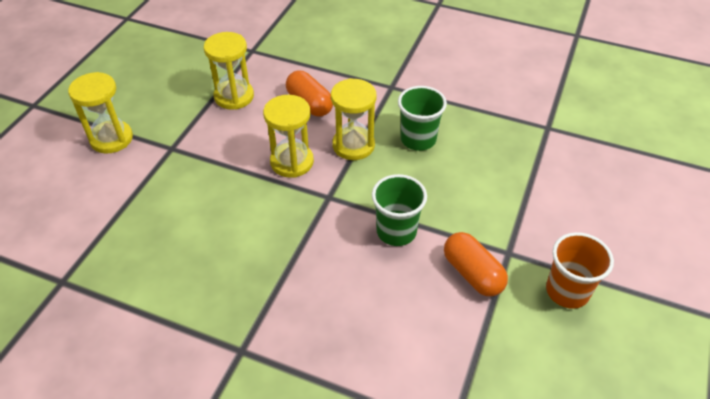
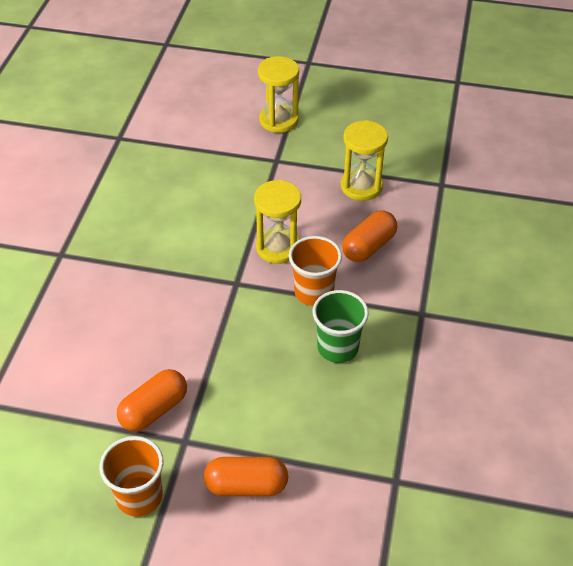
camera: 80 degrees right, 0 degrees up
(353, 145) = (314, 292): yellow hourglass -> orange cup
(396, 231) = (200, 342): green cup -> none
(554, 214) = (246, 485): none -> orange capsule

